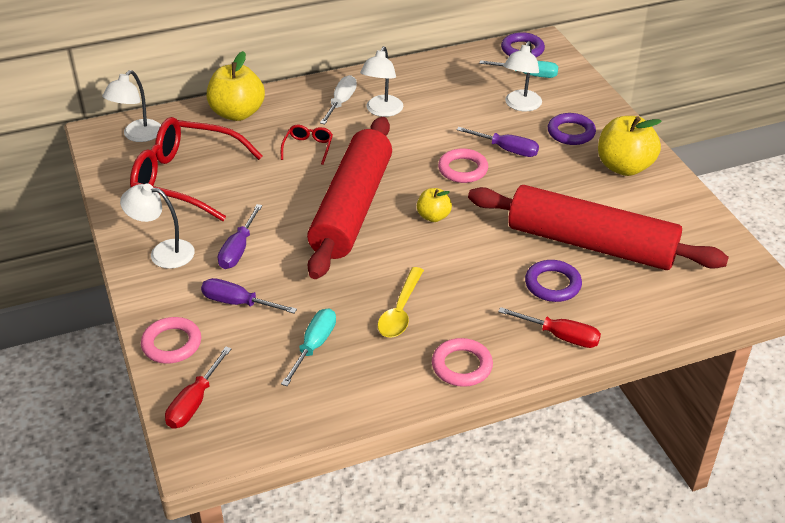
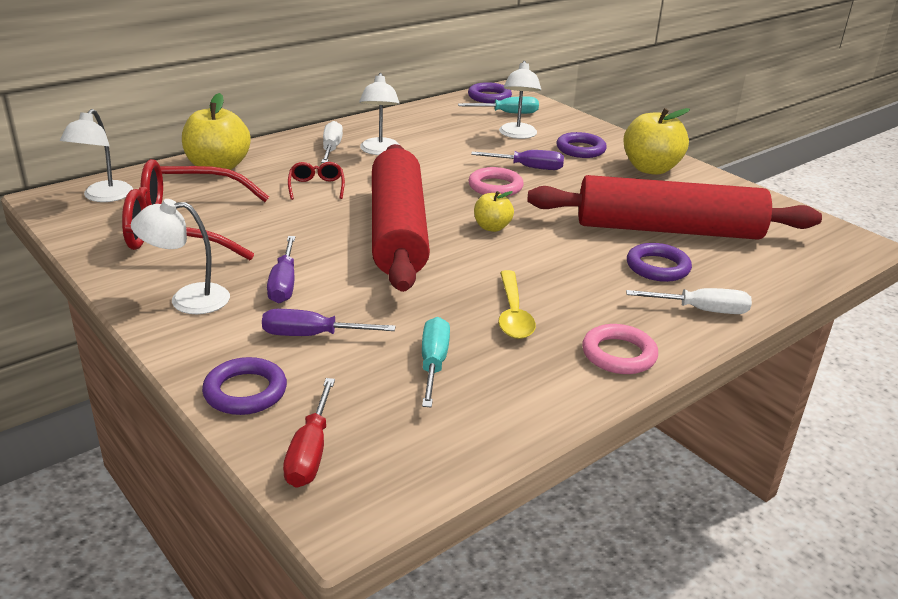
camera: 20 degrees left, 10 degrees down
(172, 344) = (245, 392): pink ring -> purple ring
(561, 336) = (702, 310): red screwdriver -> white screwdriver

